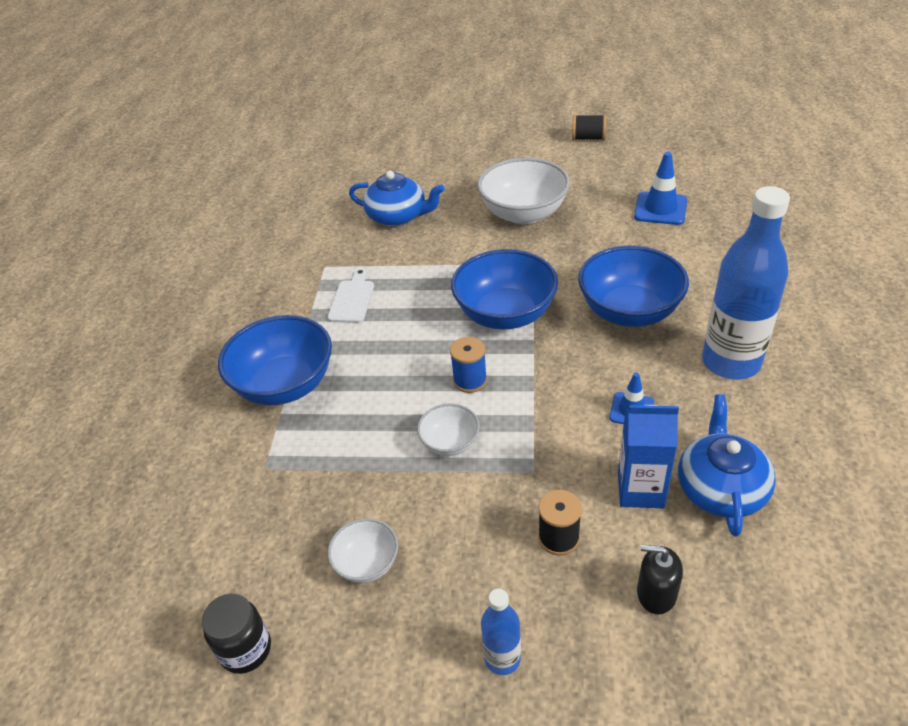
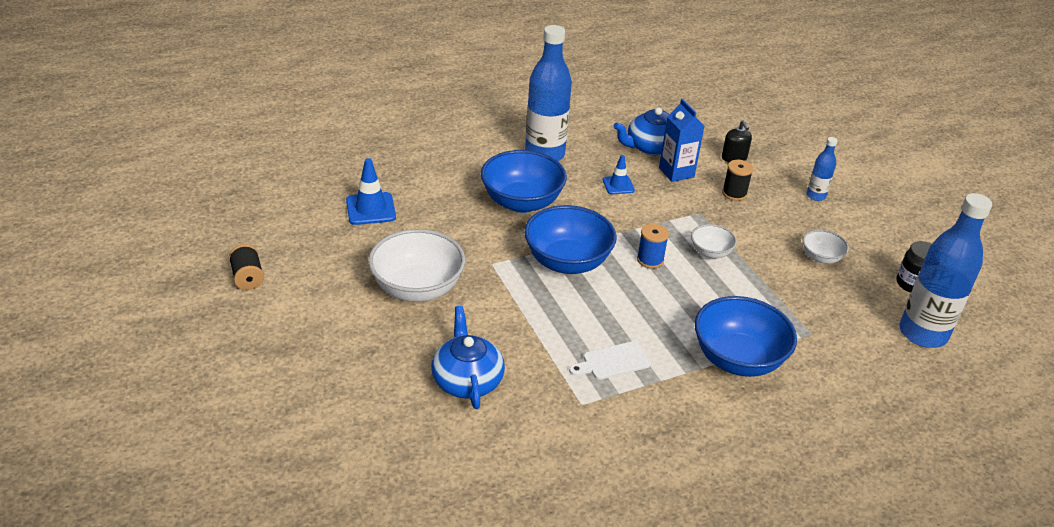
camera: 125 degrees left, 5 degrees down
(171, 589) = (923, 333): none -> blue bottle

